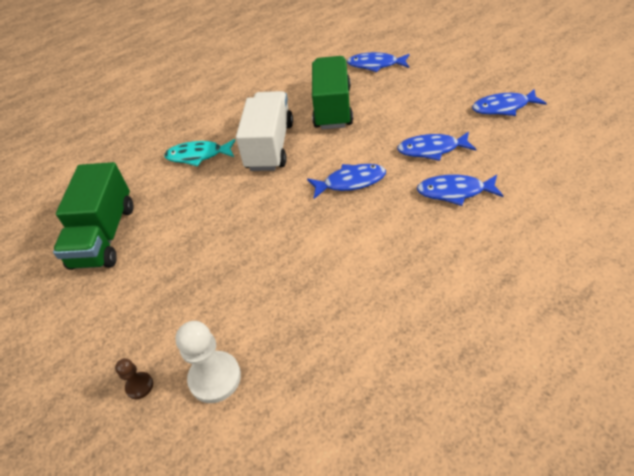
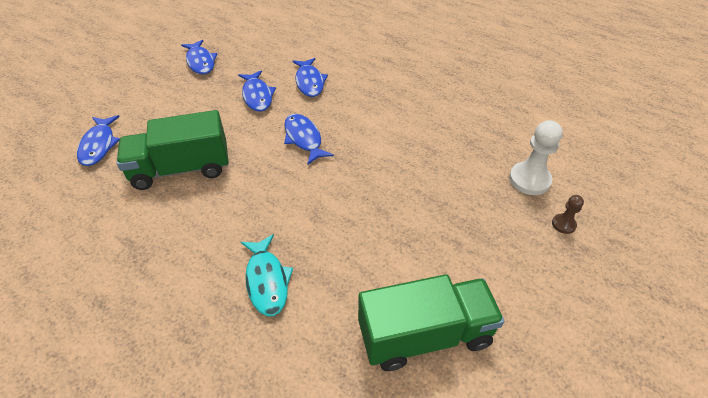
camera: 110 degrees left, 0 degrees up
(270, 146) = (249, 210): white truck -> none

